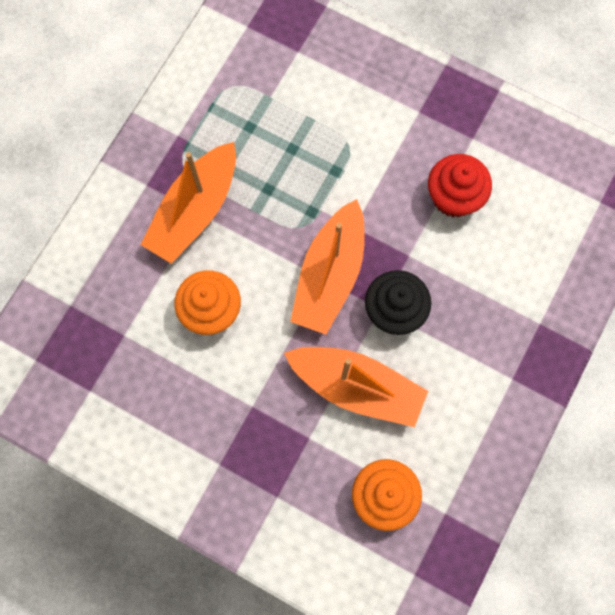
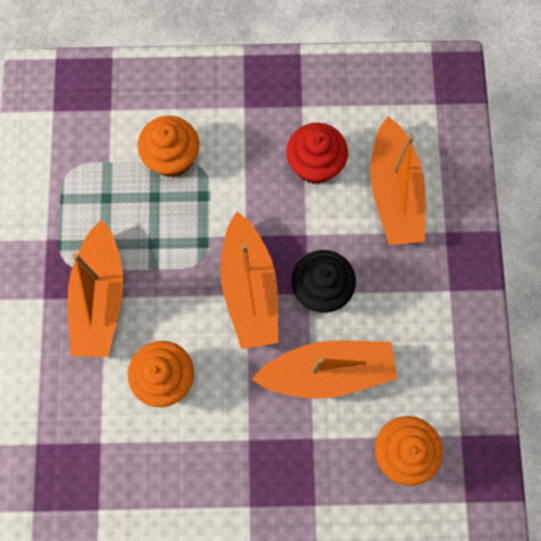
camera: 30 degrees left, 0 degrees up
(328, 122) = (172, 158): none -> orange cupcake
(513, 261) = (394, 192): none -> orange boat

